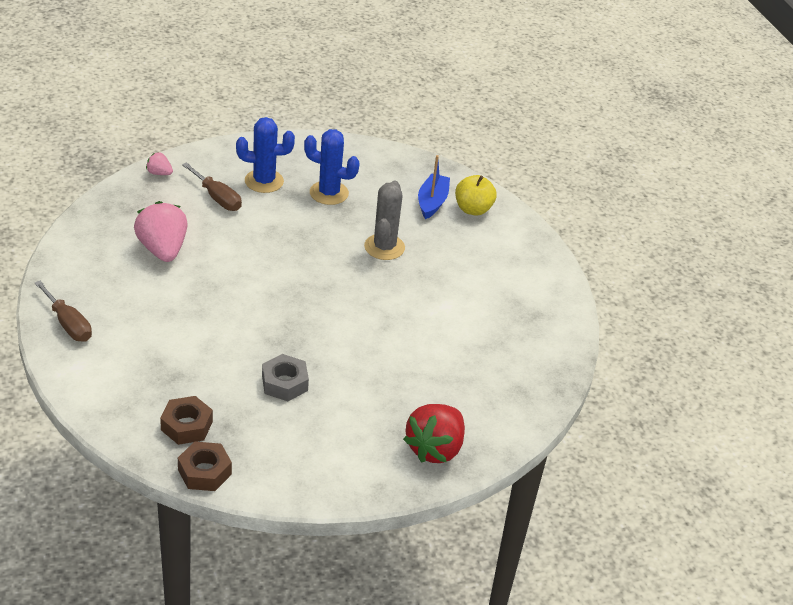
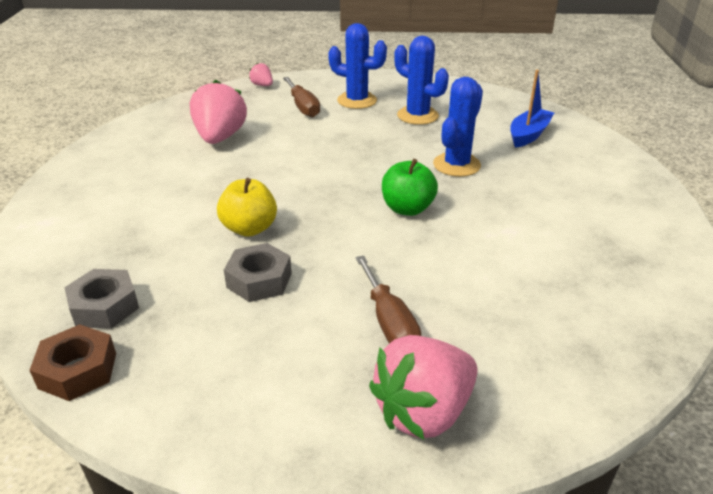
camera: 25 degrees right, 5 degrees down
(68, 324) = (74, 183): brown screwdriver -> brown screwdriver (389, 322)
(186, 426) = (105, 306): brown nut -> grey nut
(363, 299) = (407, 209): none -> green apple
(384, 247) = (456, 165): grey cactus -> blue cactus
(435, 449) = (423, 412): red strawberry -> pink strawberry
(473, 209) = (575, 146): yellow apple -> yellow apple (249, 228)

